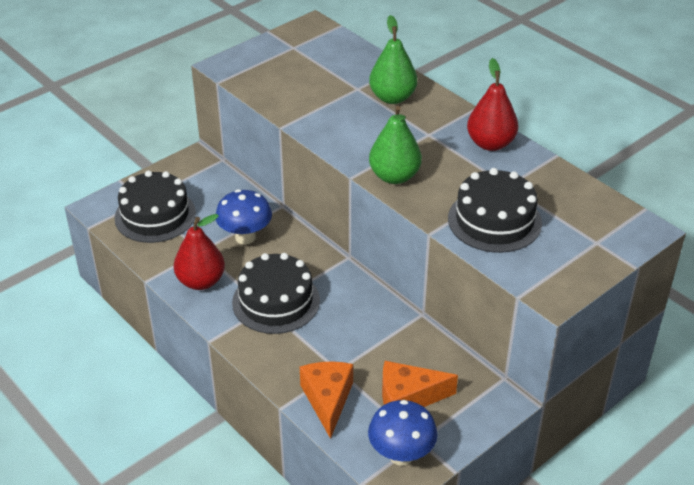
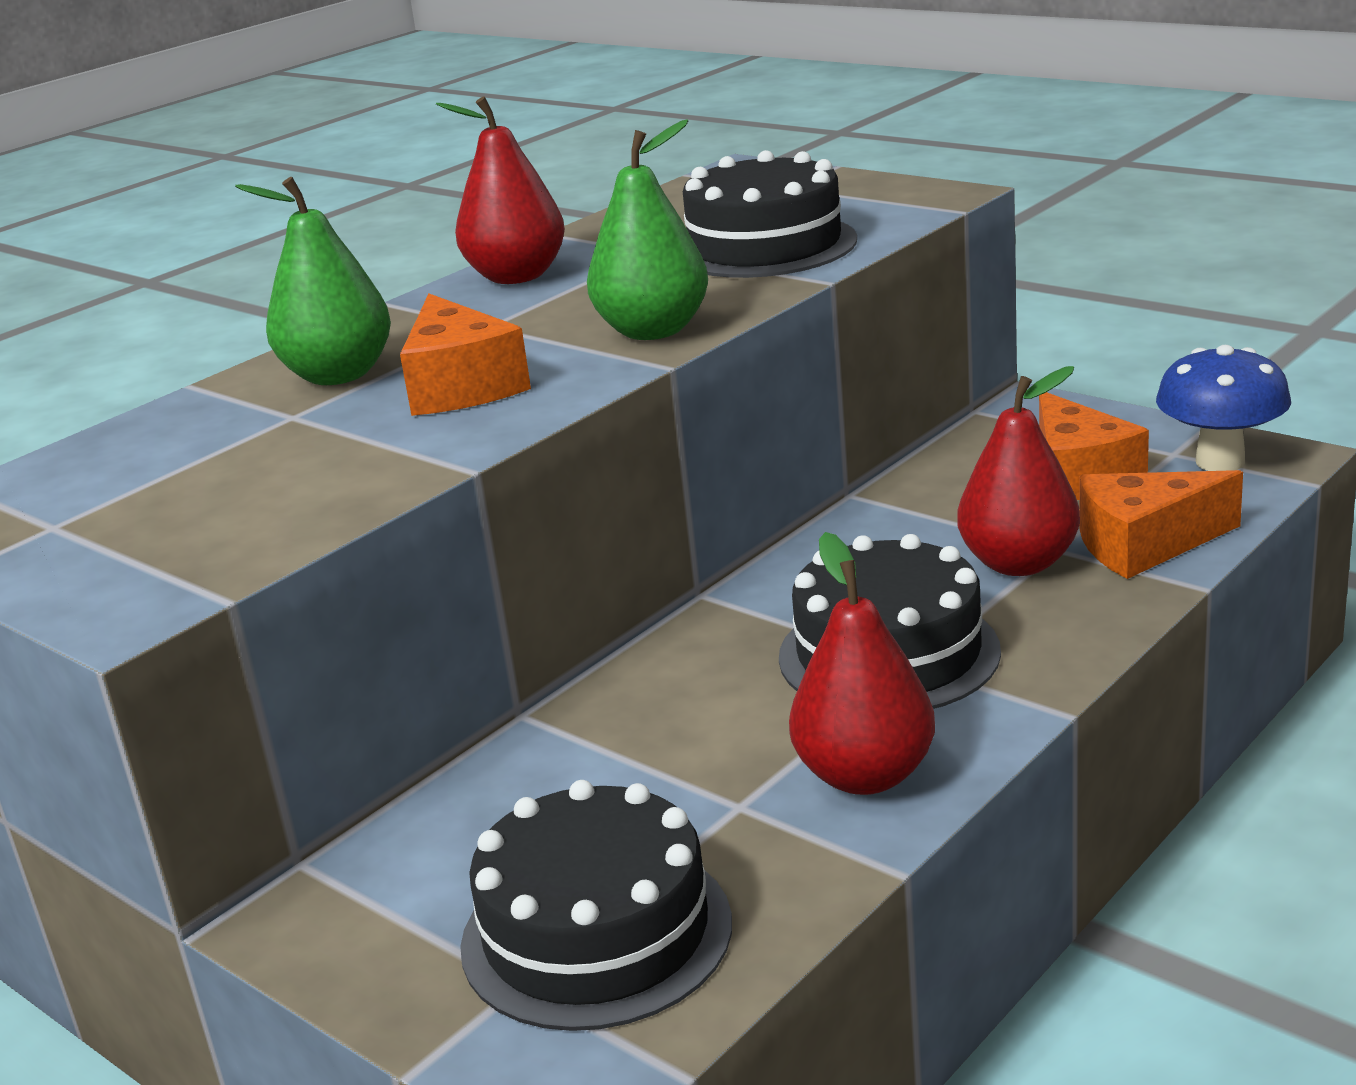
camera: 95 degrees left, 15 degrees down
(245, 237) = (664, 744): blue mushroom -> none
(329, 354) = (1018, 563): none -> red pear
(362, 126) = (461, 386): none -> orange cheese

